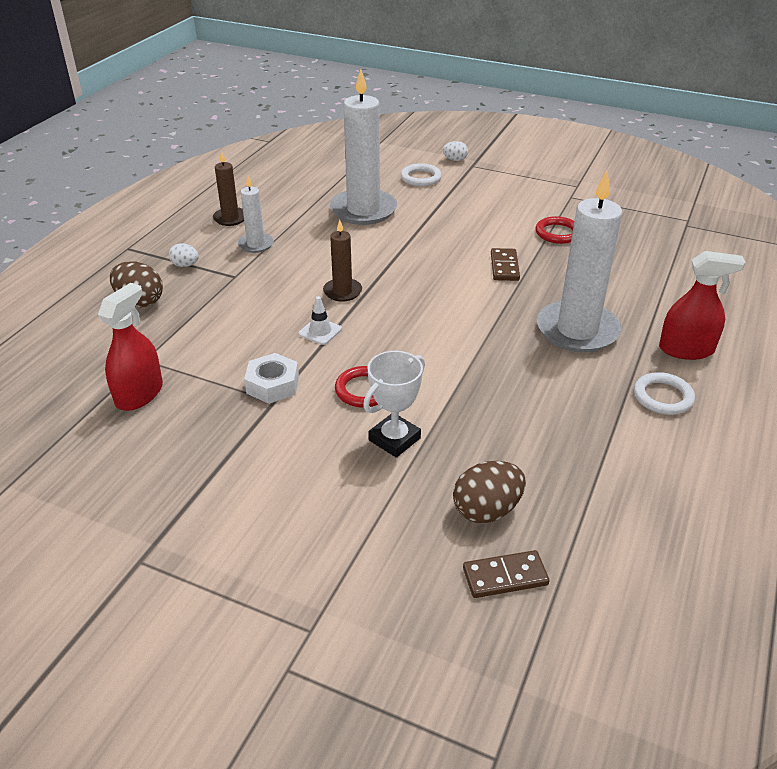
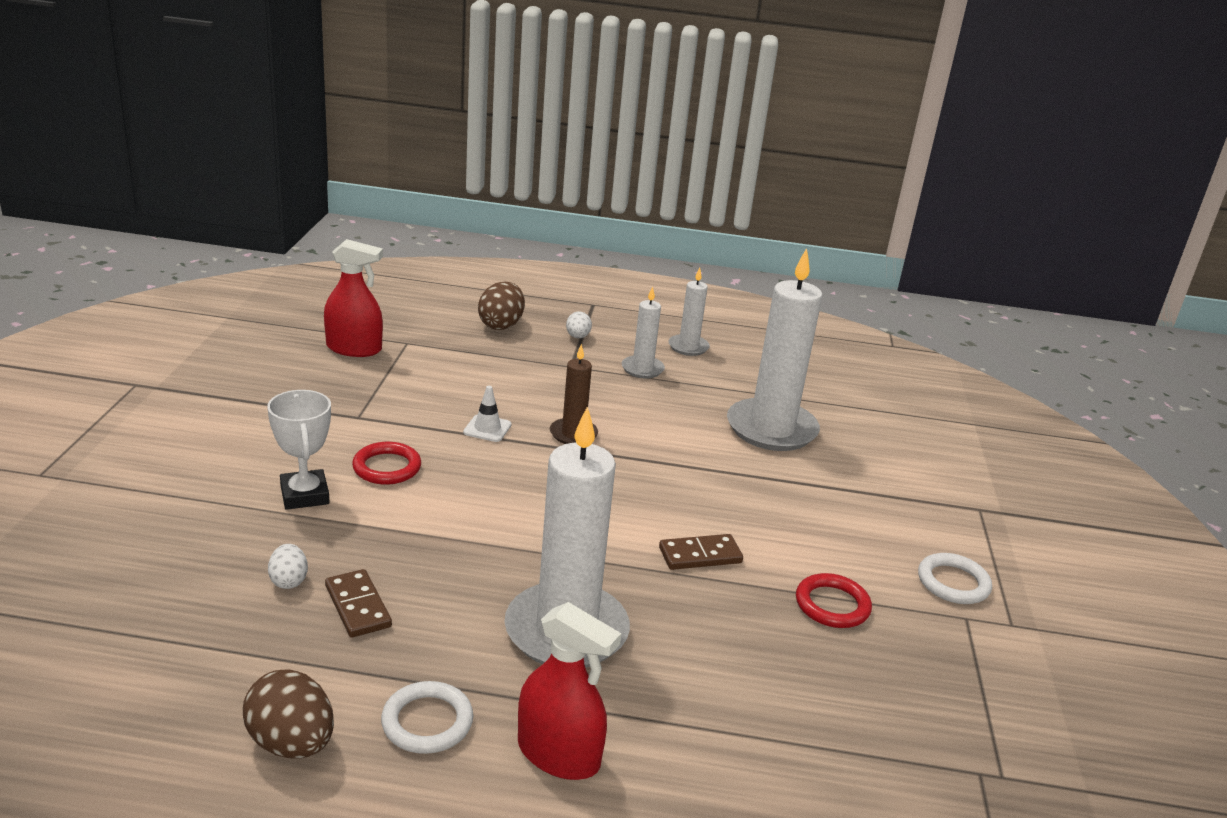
camera: 70 degrees right, 10 degrees down
(230, 218) = (688, 347): brown candle -> white candle
(272, 385) = (384, 412): white nut -> none
(394, 439) = (305, 495): white trophy -> white trophy turned 45 degrees clockwise
(421, 178) = (898, 465): white ring -> white ring (953, 583)
(455, 160) = (982, 491): white egg -> white egg (289, 581)
(487, 510) = (190, 566): brown egg -> brown egg (291, 743)
(505, 577) = (87, 584): brown domino -> brown domino (357, 606)
(686, 349) = (558, 754): red spray bottle -> red spray bottle turned 45 degrees counterclockwise

